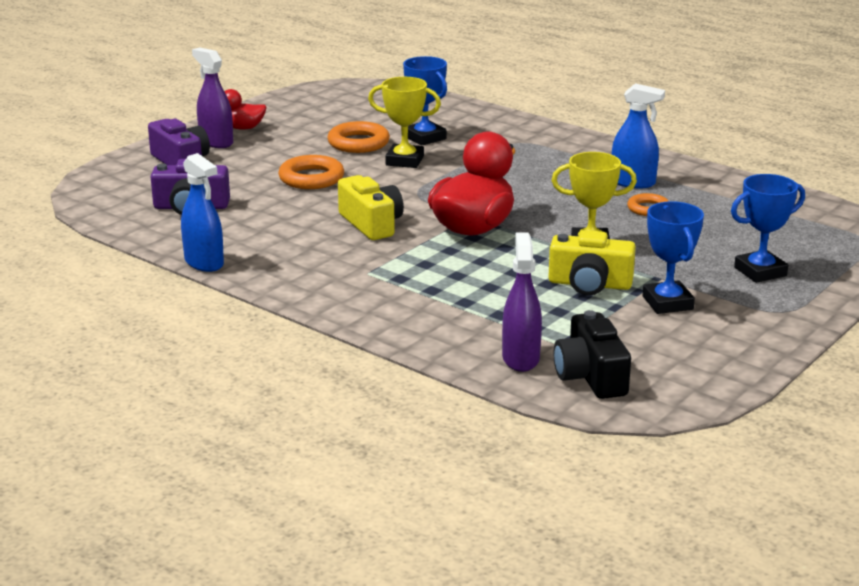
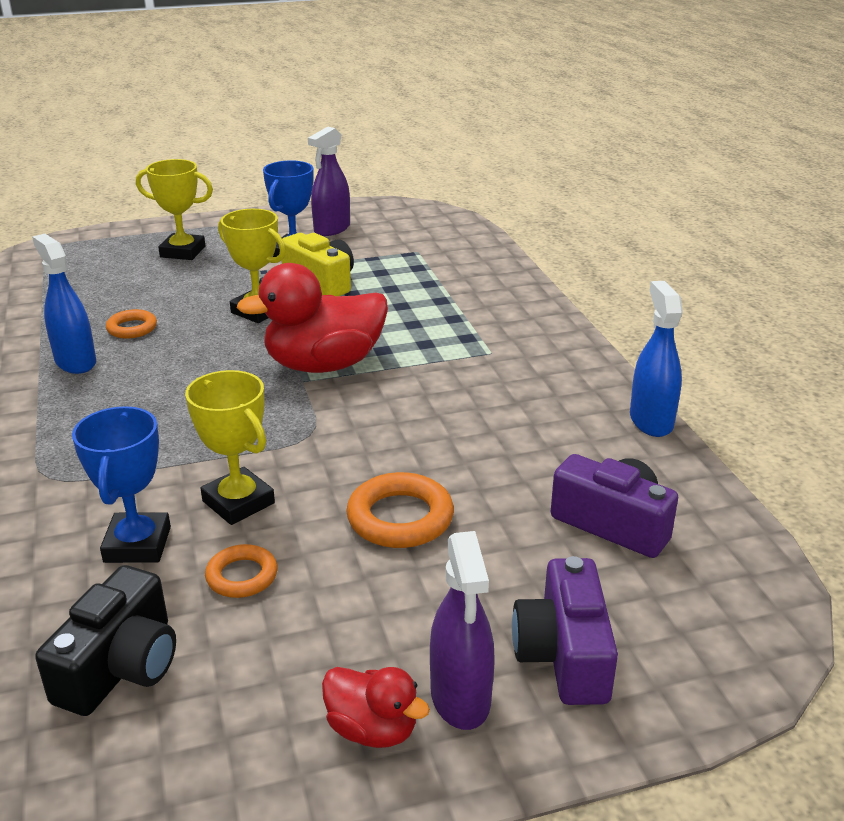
camera: 145 degrees left, 5 degrees up
(358, 143) = (242, 576): orange ring -> orange ring, size x0.62
(371, 224) = (417, 408): yellow camera -> none
(520, 358) = (460, 252): purple spray bottle -> purple spray bottle (332, 229)
(590, 376) = (431, 231): black camera -> black camera (121, 666)
(760, 272) = (183, 252): blue trophy -> yellow trophy

